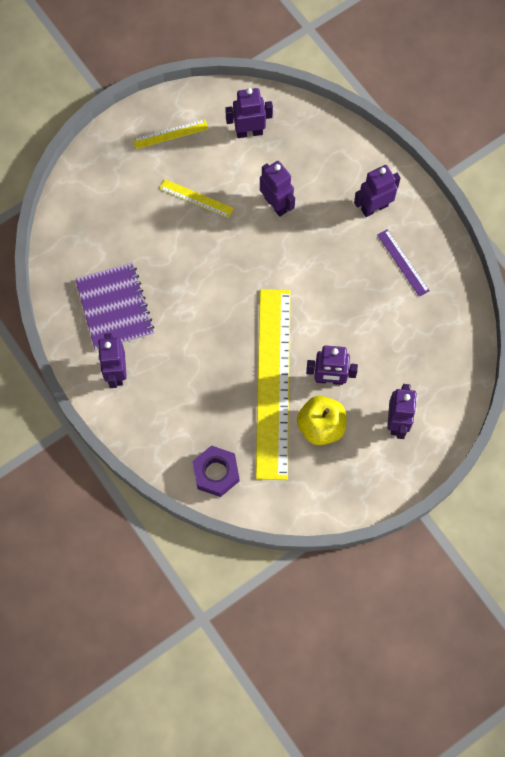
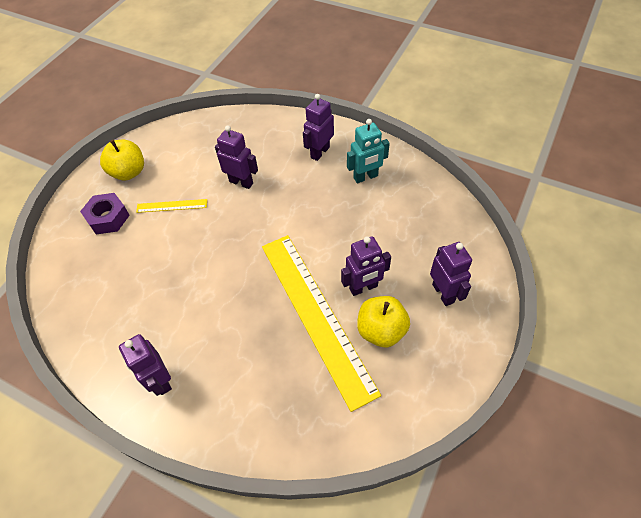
camera: 25 degrees left, 15 degrees down
(115, 307) = (134, 322): purple notebook -> none
(170, 134) = (129, 172): yellow ruler -> yellow apple
(216, 473) = (308, 427): purple nut -> purple nut (108, 218)
(249, 132) = (193, 146): purple robot -> none
(403, 262) = (365, 177): purple ruler -> turquoise robot

